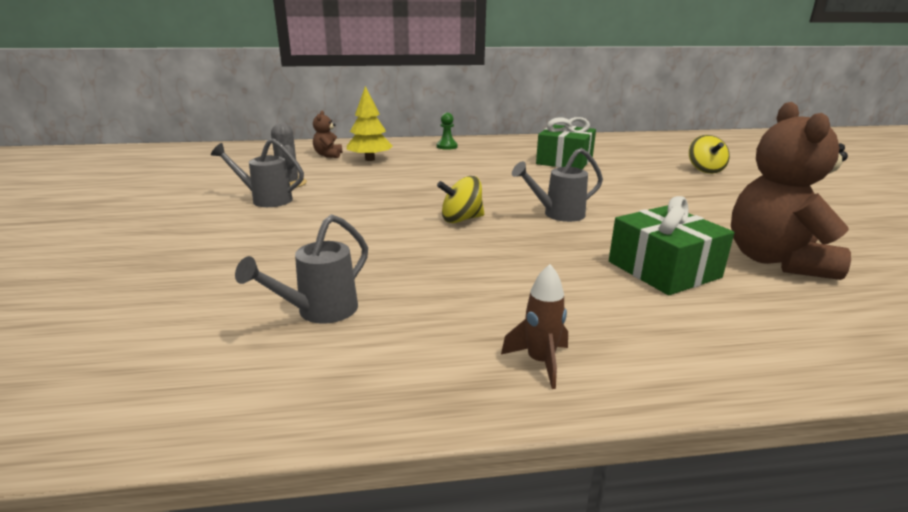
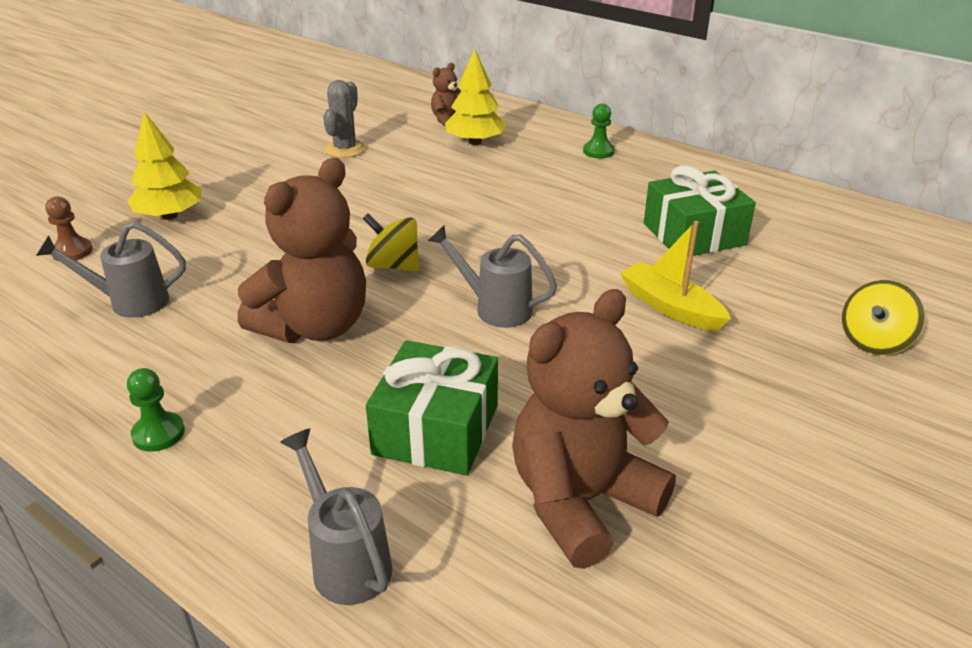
camera: 45 degrees right, 10 degrees up
(175, 310) = (72, 251): none -> brown pawn
(225, 256) = (170, 216): none -> yellow tree
(266, 200) = (294, 163): grey watering can -> grey watering can (346, 560)
(489, 262) = (315, 326): none -> brown teddy bear
(540, 362) = (158, 433): brown rocket -> green pawn
(622, 186) = (670, 307): none -> yellow boat

